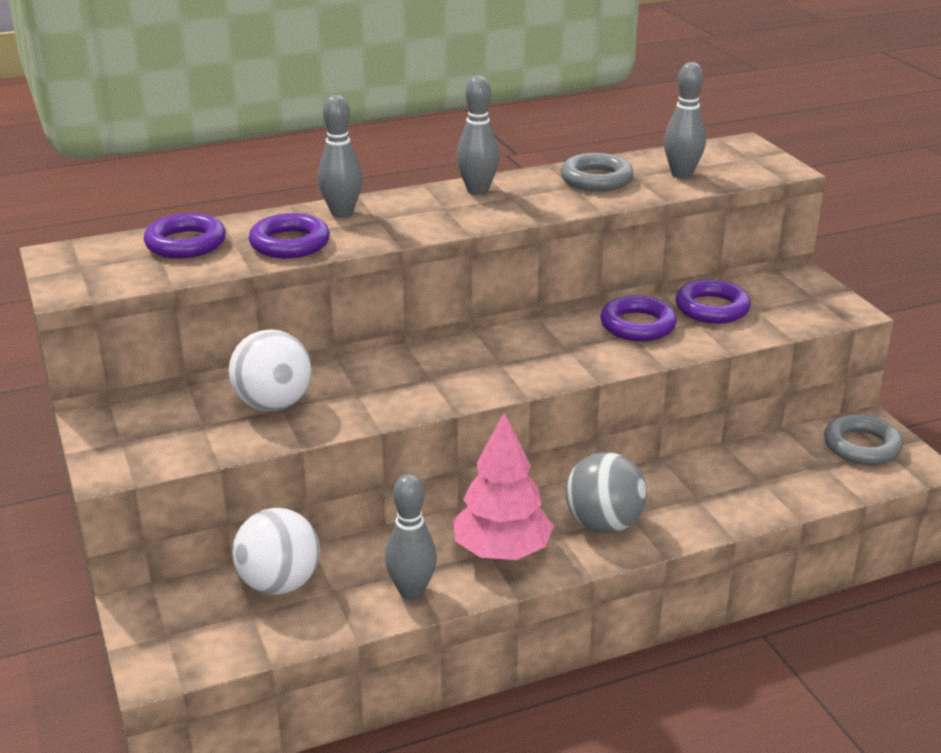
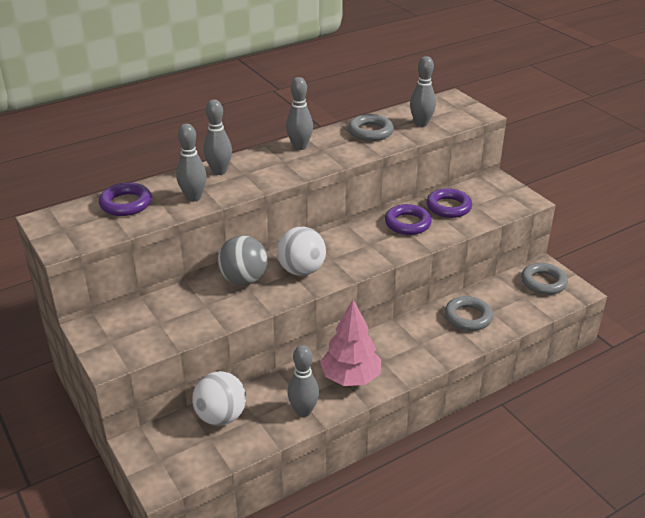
camera: 10 degrees left, 5 degrees up
(273, 404) = (199, 303): white ball -> white ball (301, 270)
(289, 243) = (193, 197): purple ring -> grey bowling pin
(603, 524) = (406, 352): grey ball -> grey ball (243, 280)
(720, 484) = (468, 317): none -> grey ring

